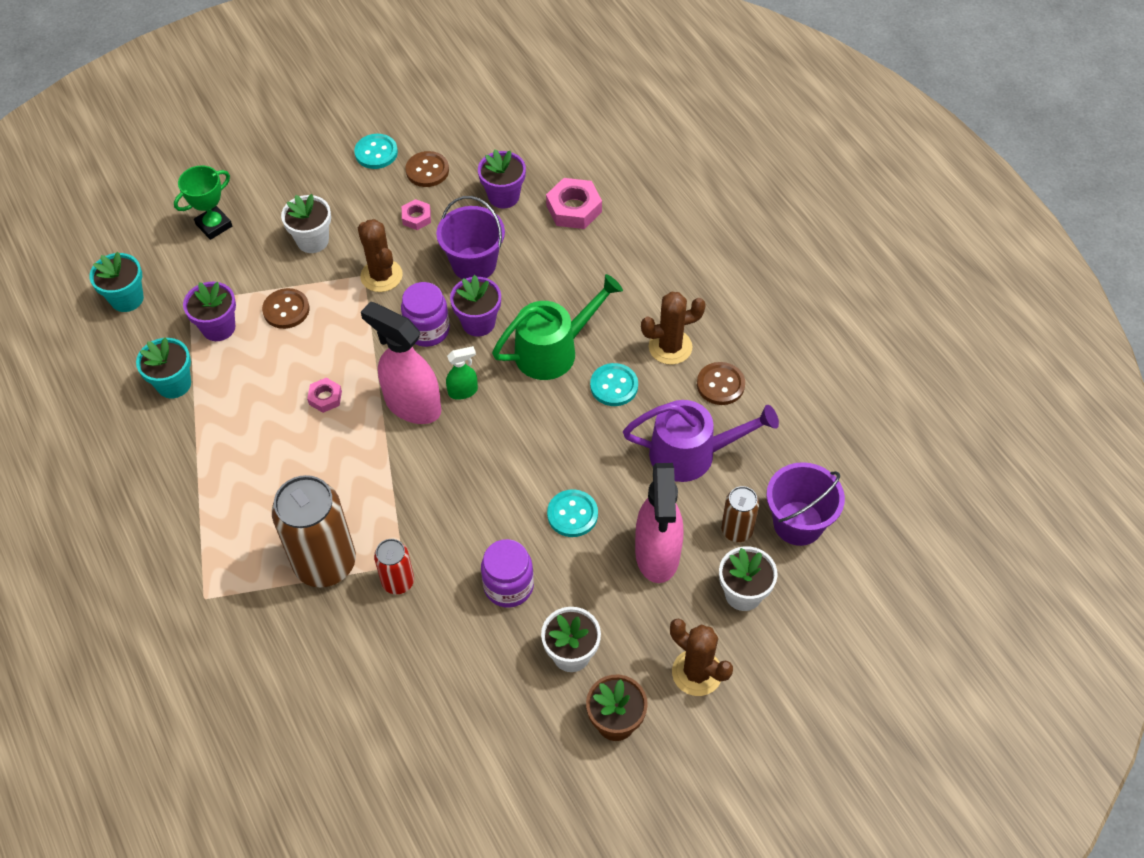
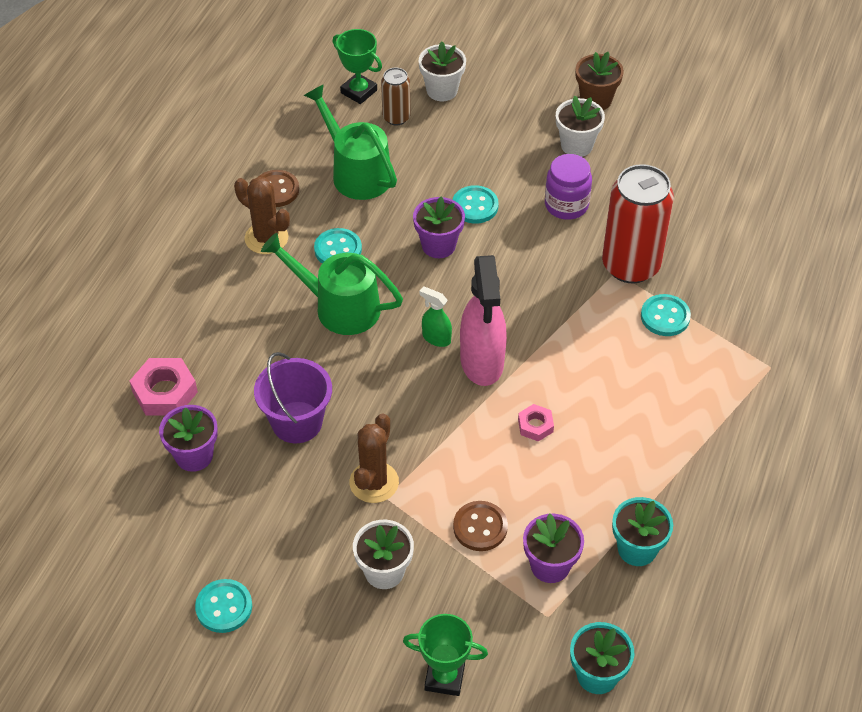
camera: 130 degrees left, 5 degrees down
(325, 563) = (665, 316): brown can -> turquoise button
(398, 581) = (630, 265): red can -> red can, size x1.95
(416, 217) = (280, 506): pink nut -> none
(427, 170) = (211, 542): brown button -> none
(427, 330) = (400, 404): purple jar -> none
(478, 323) = (358, 375): purple flower pot -> purple flower pot (438, 245)
(657, 554) = (458, 145): pink spray bottle -> none
(692, 454) = (356, 172): purple watering can -> green watering can
(697, 672) = (521, 83): brown cactus -> none
(798, 523) = (359, 91): purple bucket -> green trophy

